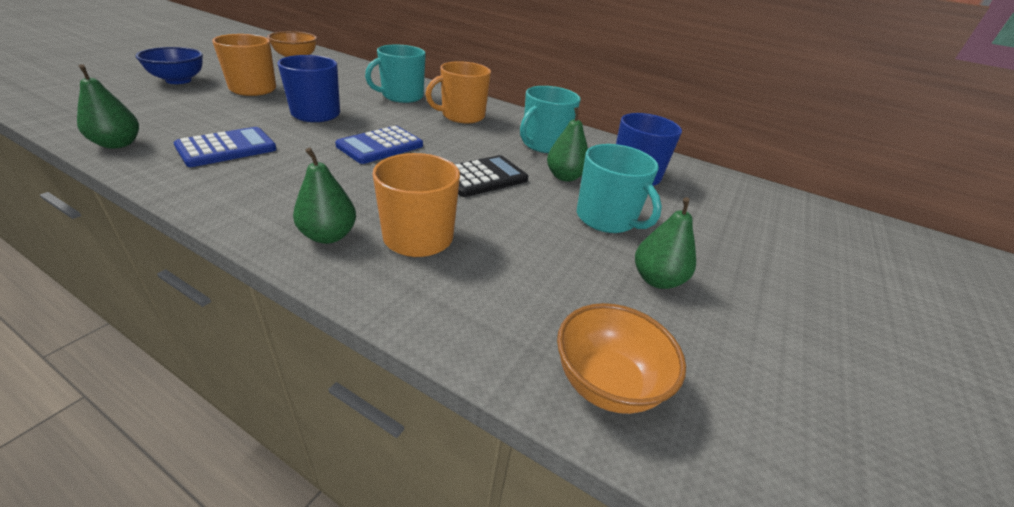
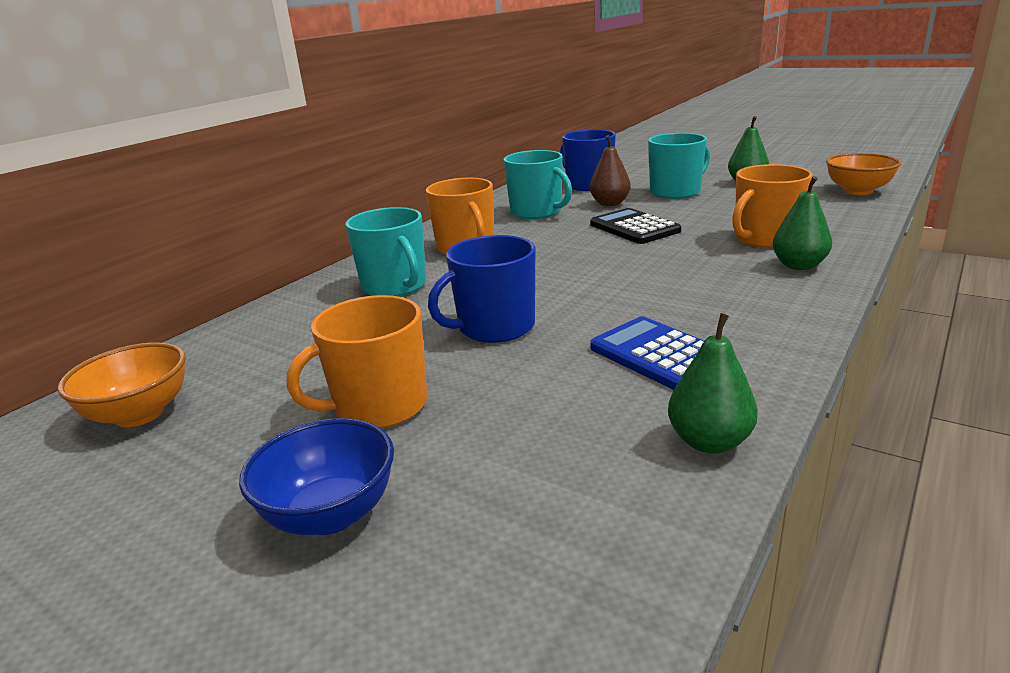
camera: 80 degrees left, 10 degrees down
(380, 146) = (588, 274): blue calculator -> none
(565, 177) = (610, 203): green pear -> brown pear

